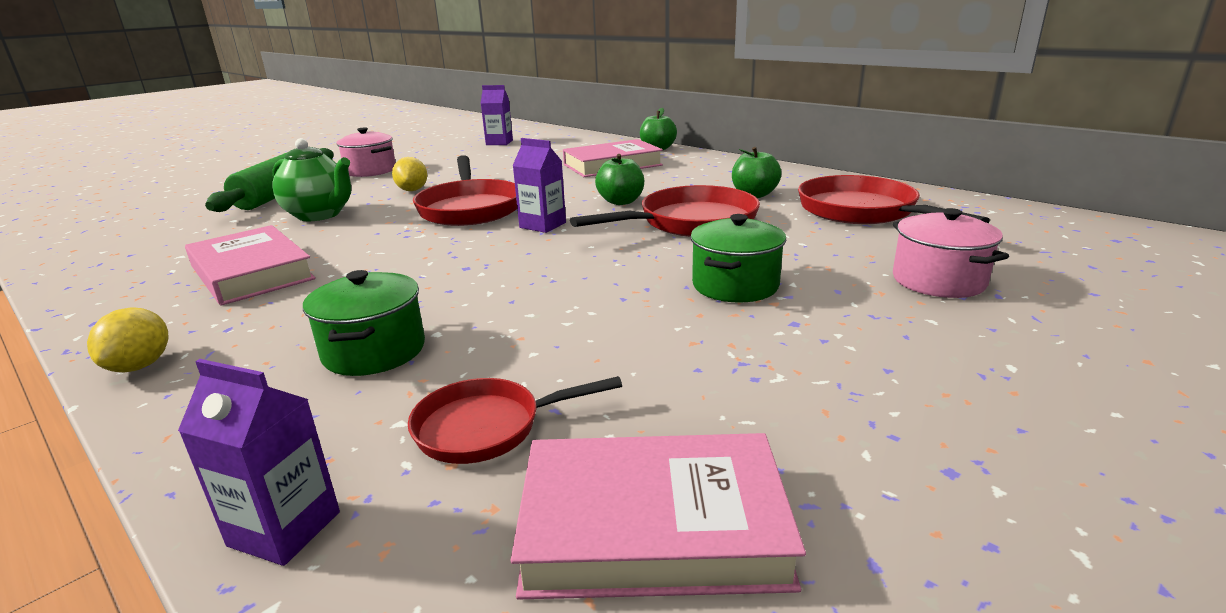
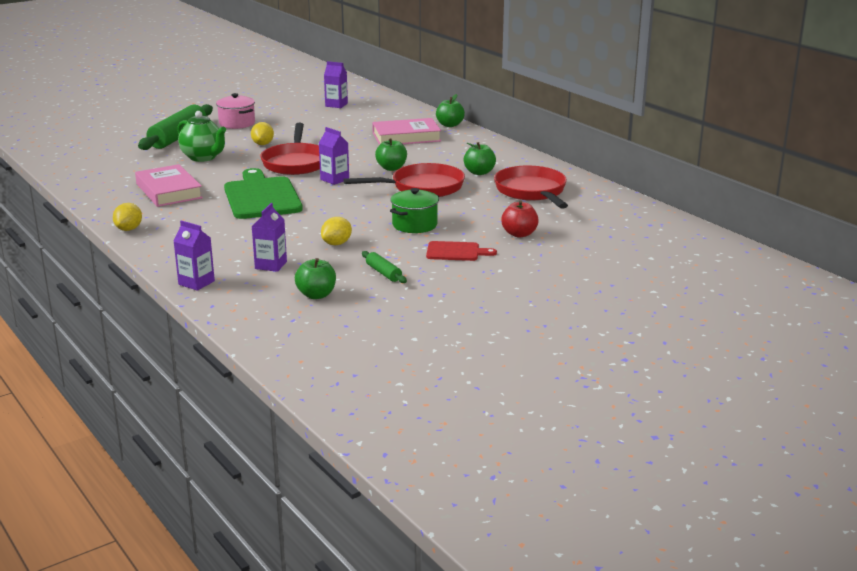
camera: 10 degrees right, 0 degrees up
(374, 351) = (230, 234): green pot -> none
(427, 265) = (261, 197): none -> green cutting board
(487, 427) = (271, 265): red pan -> purple carton
(613, 345) = (337, 244): none -> yellow lemon
(653, 526) = (316, 295): pink book -> green apple
(772, 413) = (383, 273): none -> green rolling pin
(870, 333) = (456, 252): none -> red cutting board
(938, 281) = (519, 234): pink pot -> red apple

